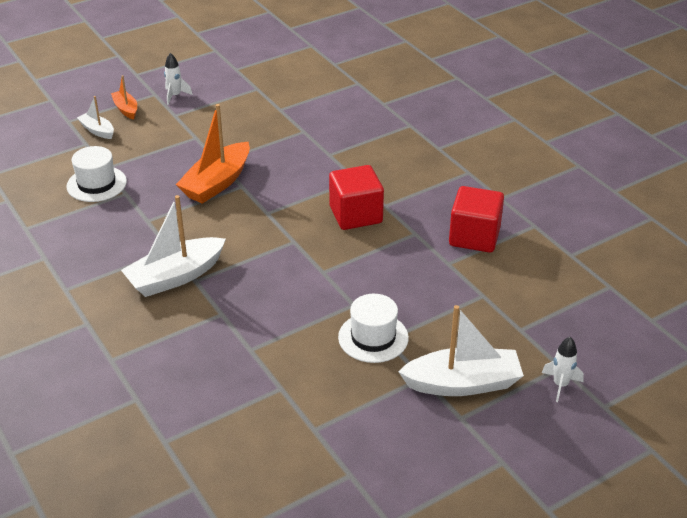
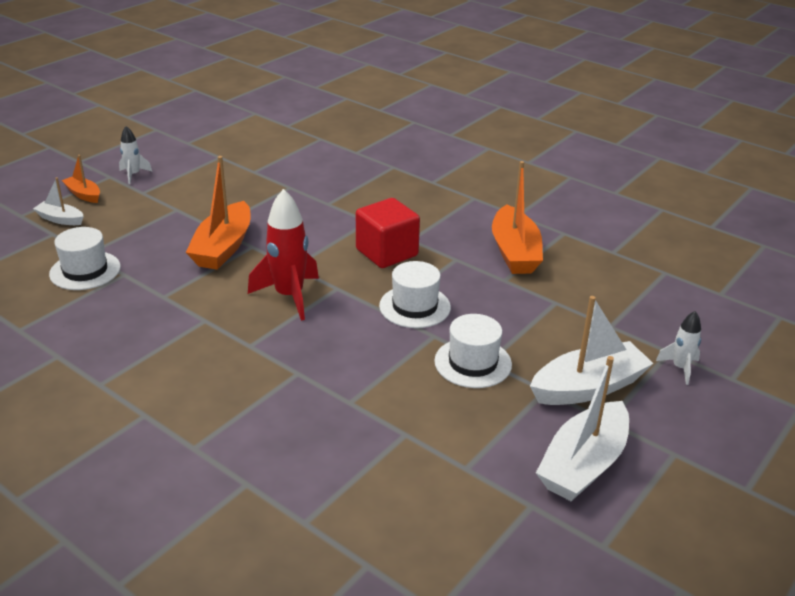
camera: 20 degrees left, 5 degrees down
(175, 276) = (225, 346): white boat -> white boat (583, 464)
(249, 241) = (289, 296): none -> red rocket
(352, 273) = (415, 306): none -> white hat
(474, 237) = (514, 252): red cube -> orange boat

